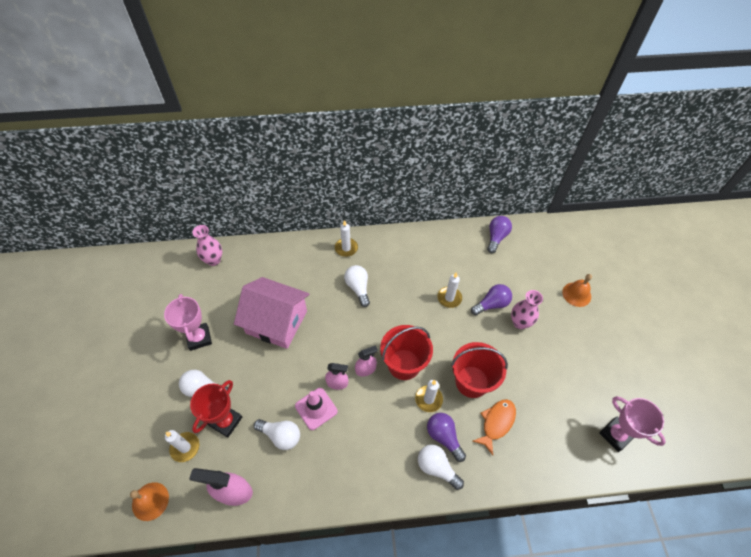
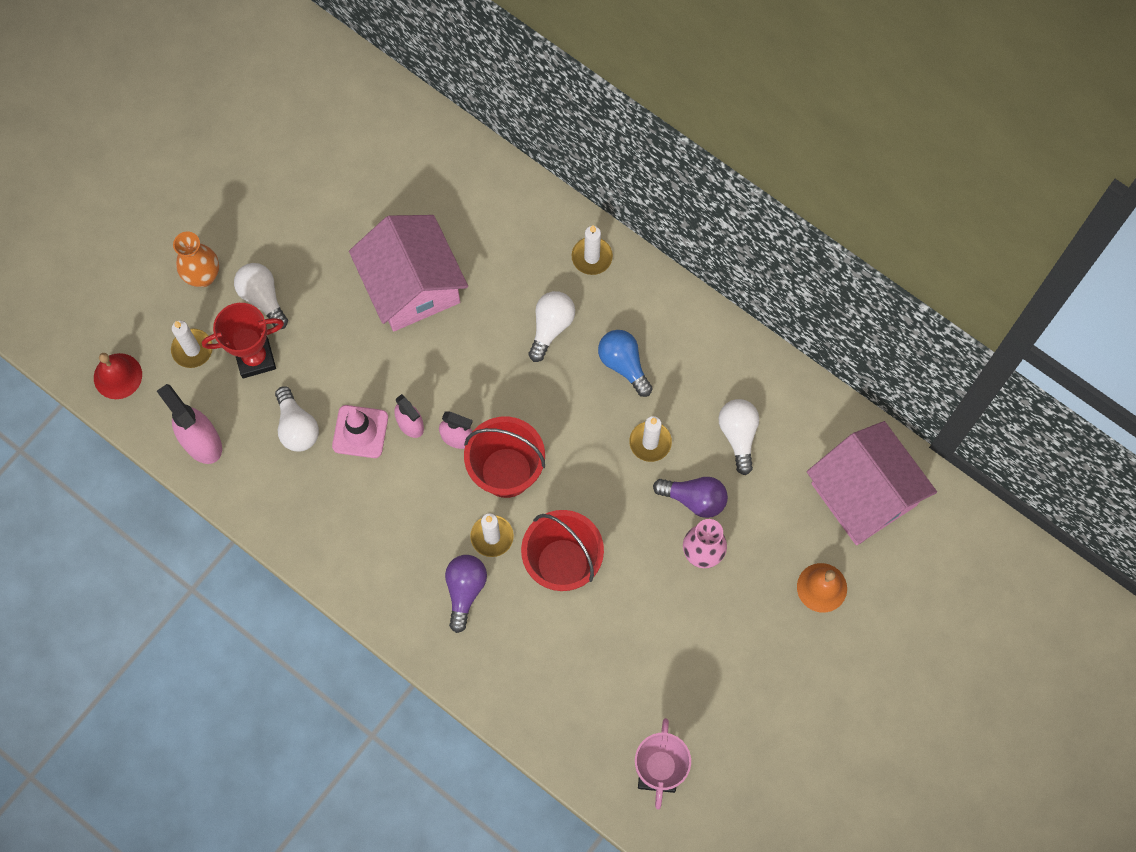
camera: 45 degrees right, 15 degrees up
(150, 501) = (117, 376): orange bell -> red bell
(159, 405) = (203, 276): none -> orange vase
(199, 338) = (308, 228): pink trophy -> none
(214, 260) = (412, 131): pink vase -> none
(404, 277) = (623, 364): none -> blue light bulb
(436, 468) = (423, 613): white light bulb -> white light bulb (738, 435)
(496, 237) = (810, 418): purple light bulb -> none
(496, 423) = (538, 632): orange fish -> none
(547, 247) = (864, 494): none -> pink house

